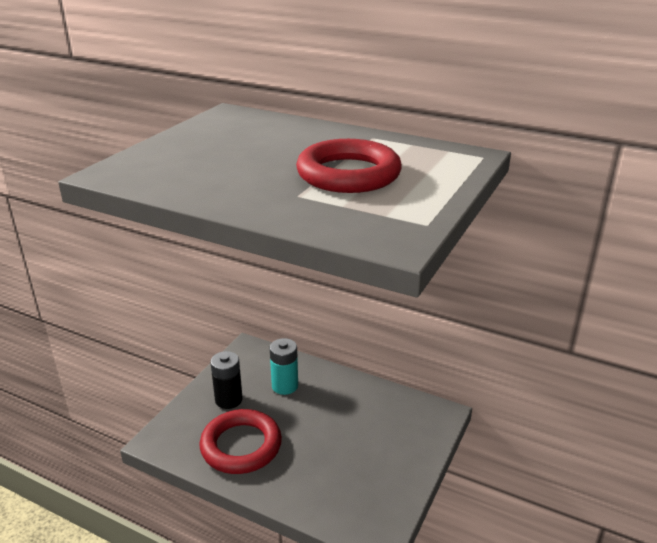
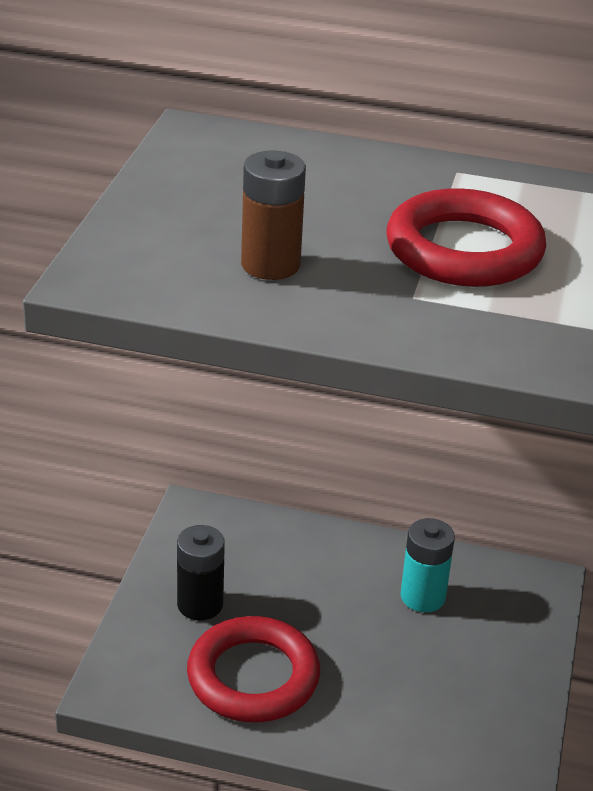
camera: 15 degrees left, 5 degrees up
(219, 173) = (270, 265): none -> brown battery
(285, 386) = (283, 569): turquoise battery -> turquoise battery (423, 597)

